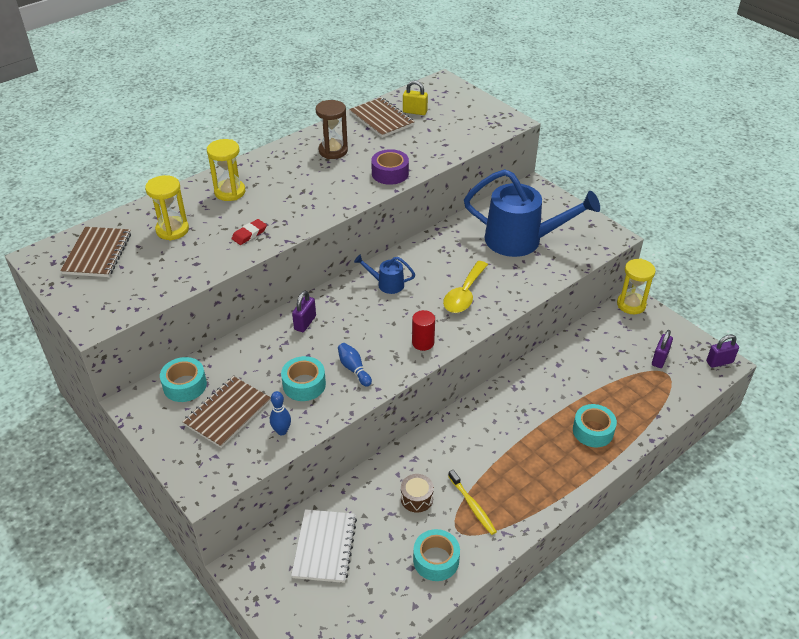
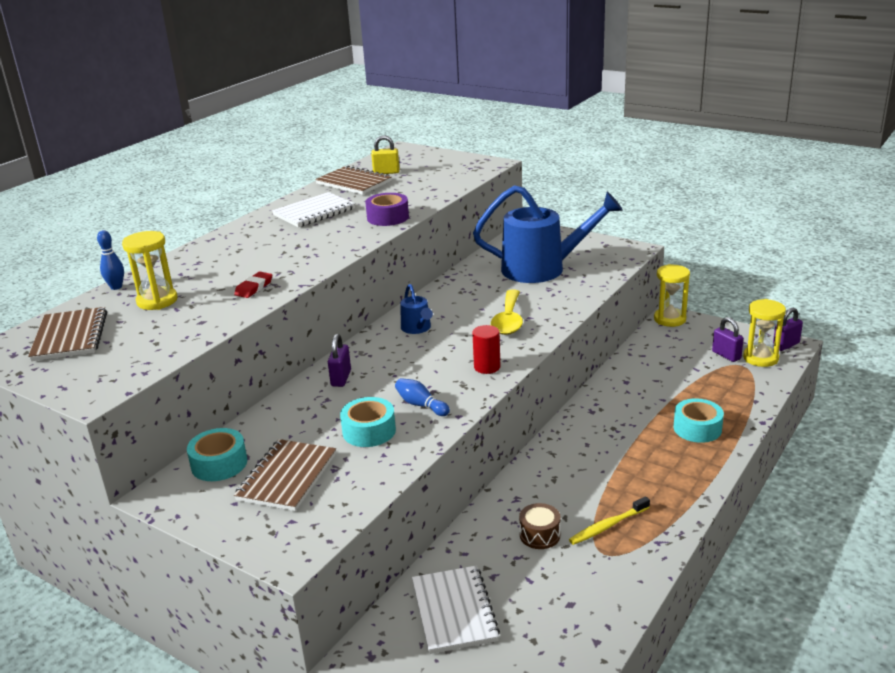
camera: 15 degrees left, 15 degrees down
(230, 192) = (212, 260): yellow hourglass -> yellow hourglass (760, 358)
(282, 431) = (364, 478): blue bowling pin -> blue bowling pin (116, 287)
(333, 151) = (314, 212): brown hourglass -> white notebook
(386, 284) = (417, 329): blue watering can -> blue watering can turned 105 degrees counterclockwise
(436, 560) = (595, 588): turquoise tape -> none
(472, 506) = (608, 526): yellow toothbrush -> yellow toothbrush turned 105 degrees clockwise
(659, 359) = (726, 355): purple padlock -> purple padlock turned 45 degrees counterclockwise

